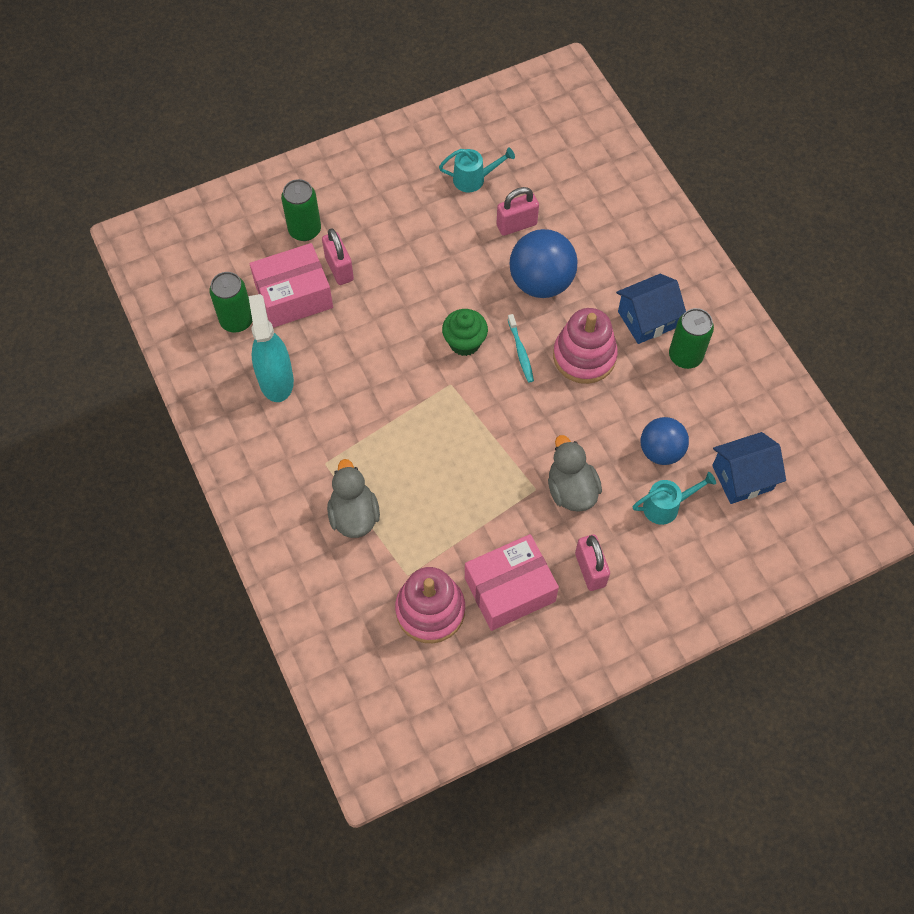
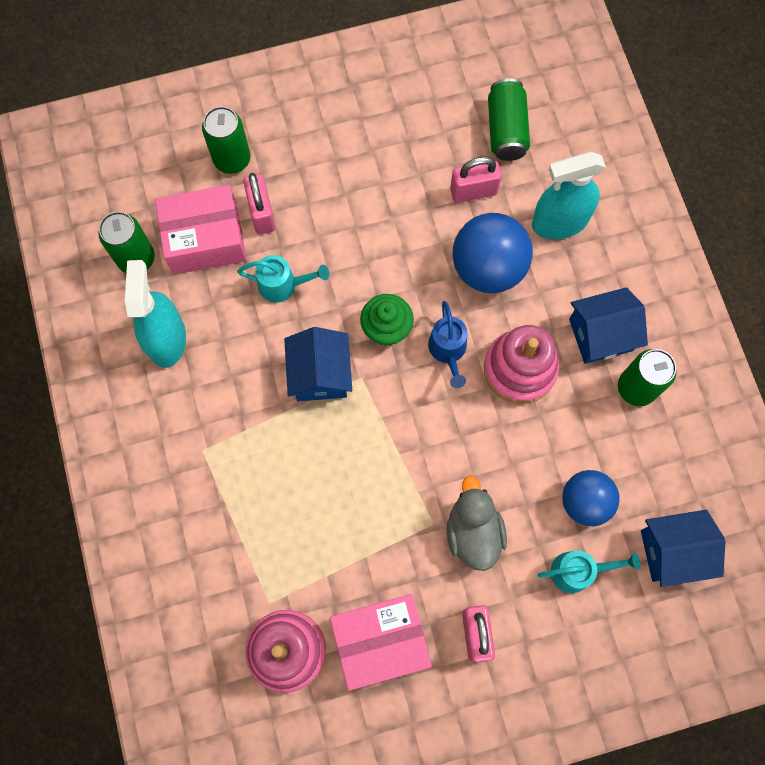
camera: 10 degrees right, 10 degrees up
(354, 515) = (223, 519): grey duck -> none
(415, 387) = (320, 374): none -> blue house
(474, 179) = (435, 126): turquoise watering can -> turquoise watering can (283, 285)
(520, 352) = (448, 351): turquoise toothbrush -> blue watering can
(534, 173) = (506, 129): none -> green can
(594, 238) = (559, 222): none -> turquoise spray bottle

